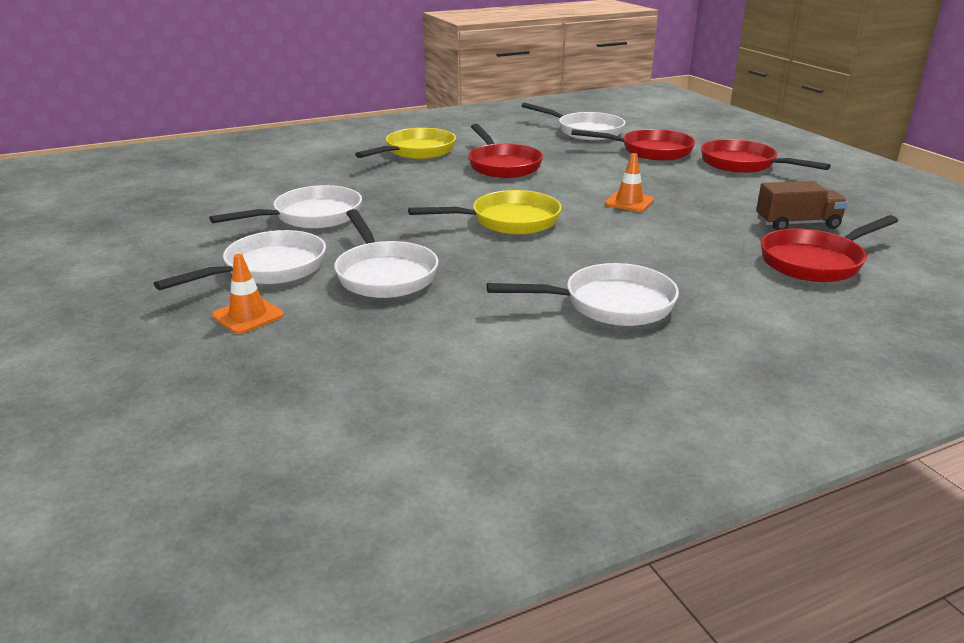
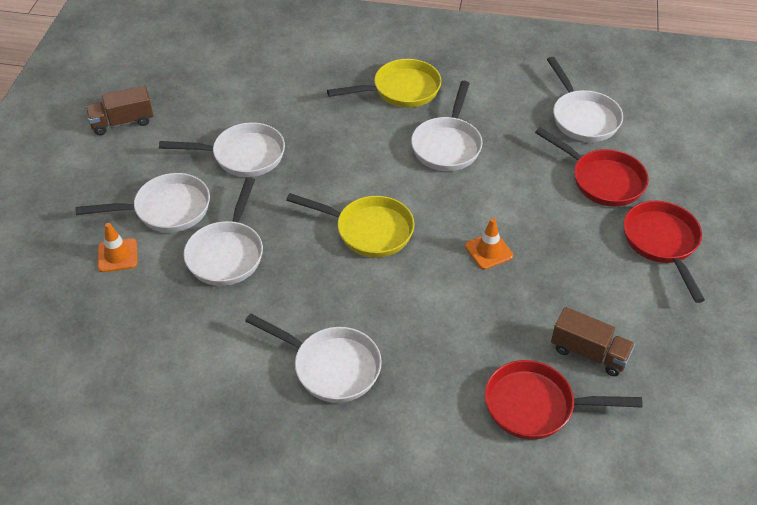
camera: 35 degrees right, 20 degrees up
(132, 233) = (122, 122): none -> brown truck
(502, 165) = (447, 145): red pan -> white pan

